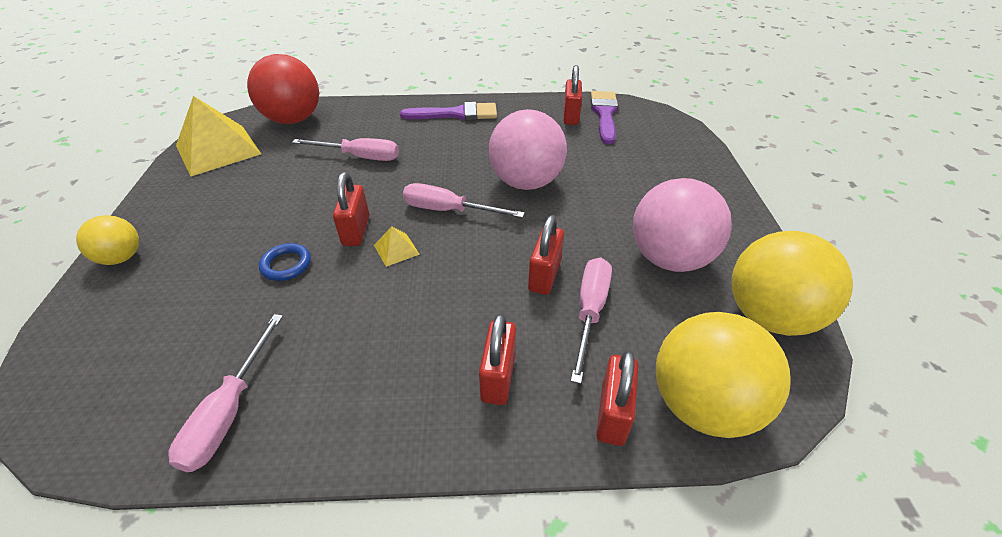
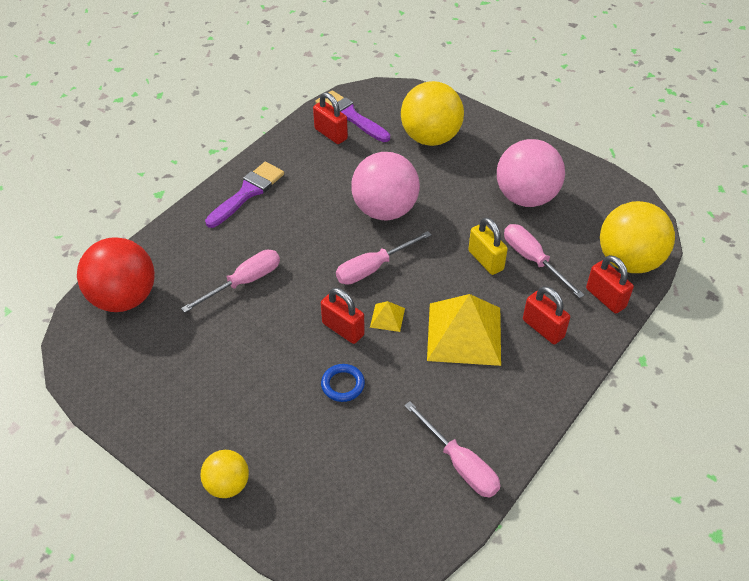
camera: 50 degrees left, 5 degrees up
(218, 149) = (116, 371): yellow pyramid -> yellow pyramid (464, 333)
(544, 275) = (485, 260): red padlock -> yellow padlock
(769, 316) = (602, 193): yellow ball -> yellow ball (430, 138)

